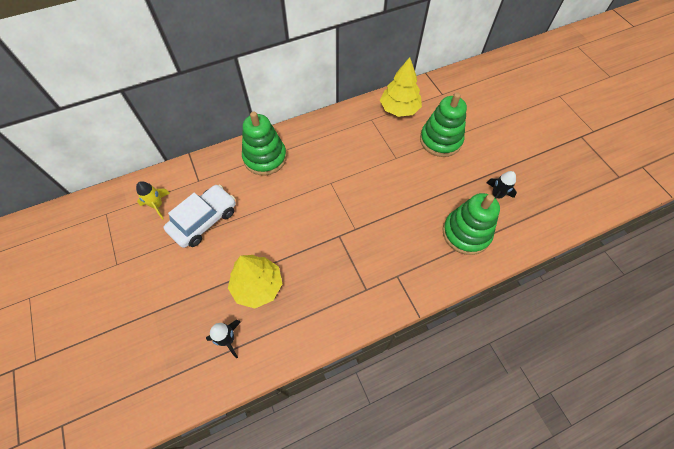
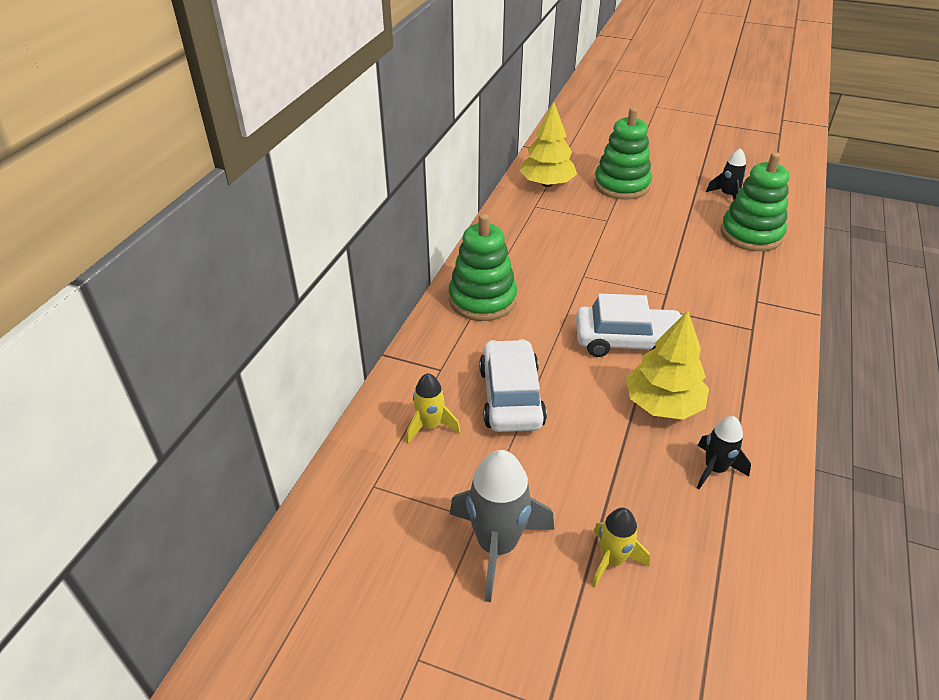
camera: 45 degrees left, 20 degrees down
(106, 282) = (497, 545): none -> grey rocket
(131, 332) = (612, 560): none -> yellow rocket
(293, 238) = (627, 341): none -> white car

